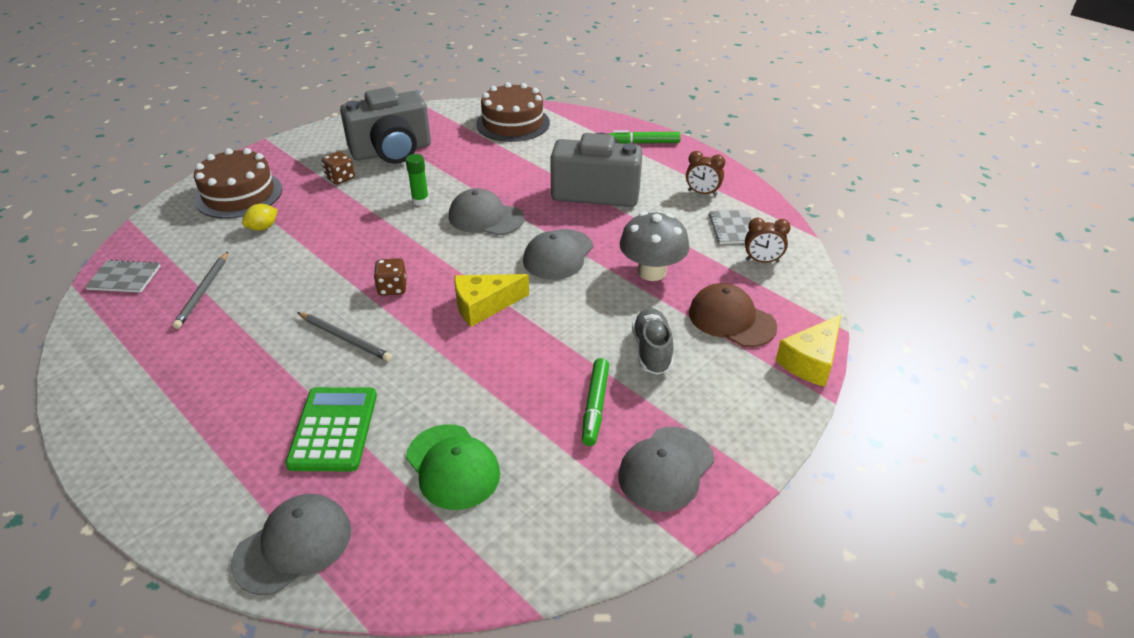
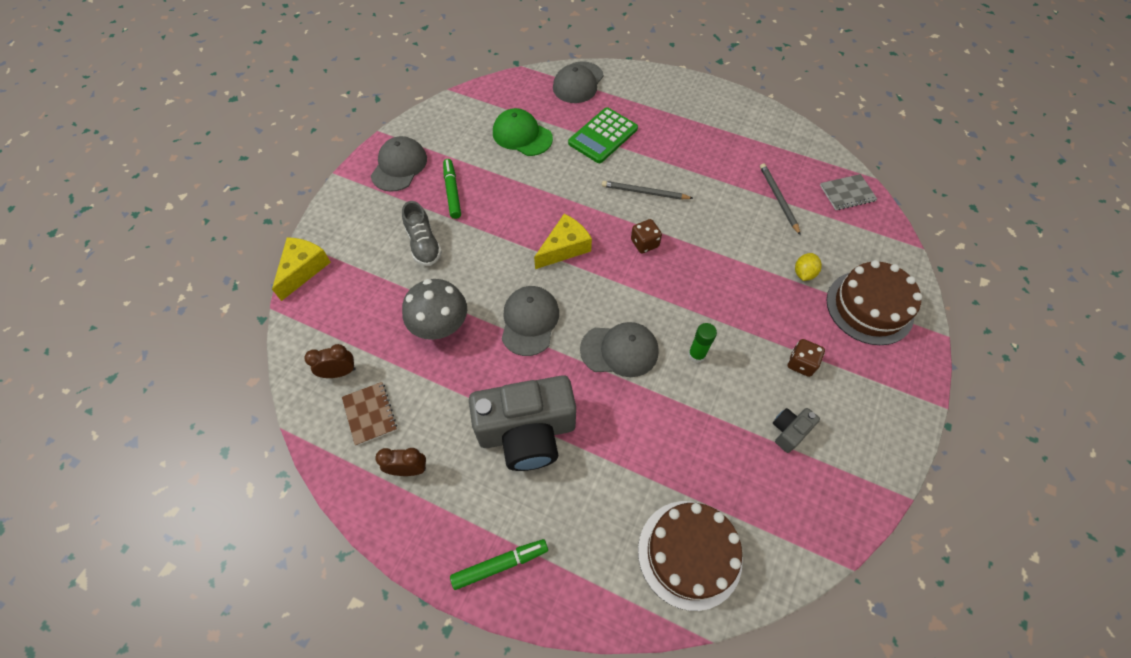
camera: 160 degrees right, 20 degrees up
(333, 429) = (603, 136): green calculator -> green calculator turned 60 degrees clockwise
(392, 151) = (789, 431): grey camera -> grey camera, size x0.43
(731, 319) = (365, 292): brown cap -> none
(733, 228) = (370, 414): grey notebook -> brown notebook

